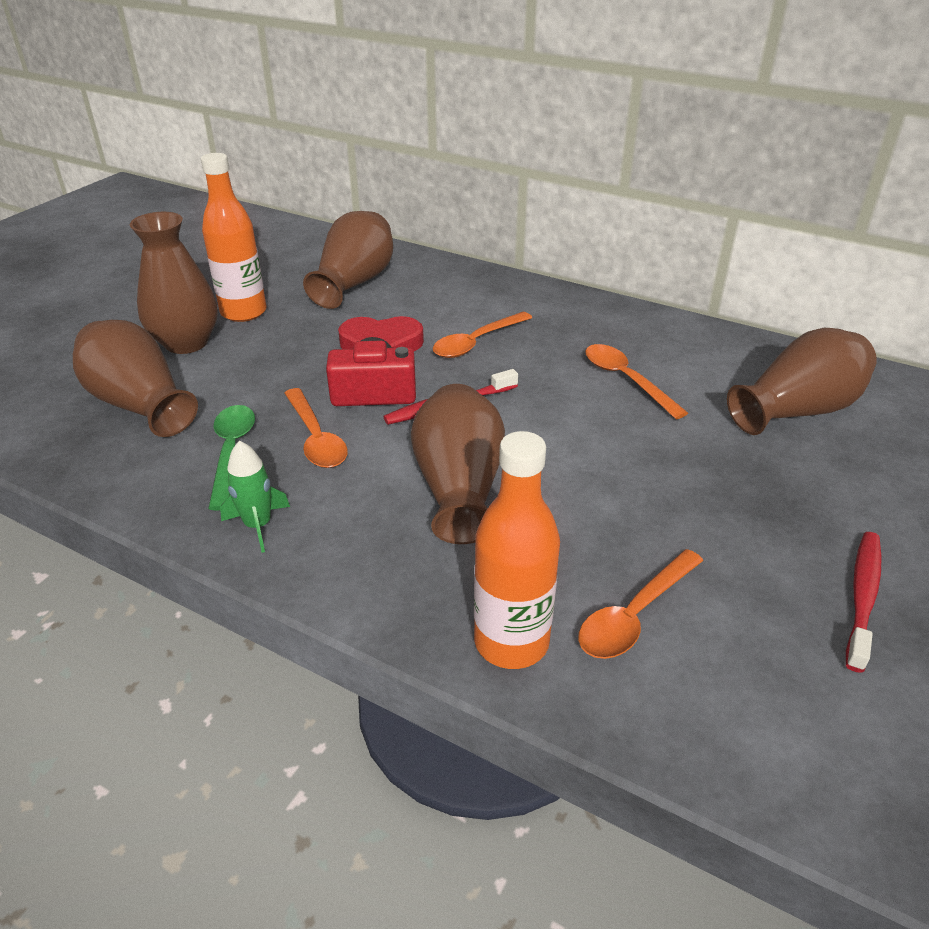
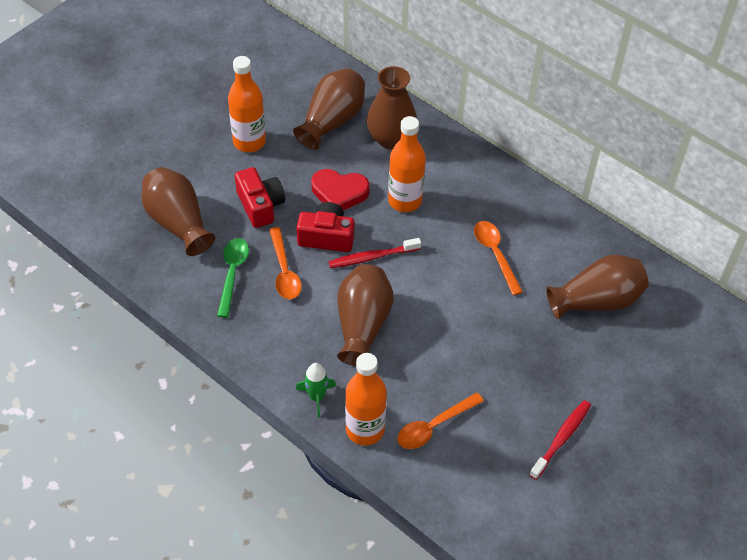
camera: 10 degrees right, 15 degrees up
(186, 343) = (209, 168): brown vase -> brown vase (391, 139)
(258, 525) = (244, 332): green rocket -> green rocket (316, 397)
(267, 371) = (260, 205): none -> red camera
(476, 342) = (405, 201): orange spoon -> orange bottle

